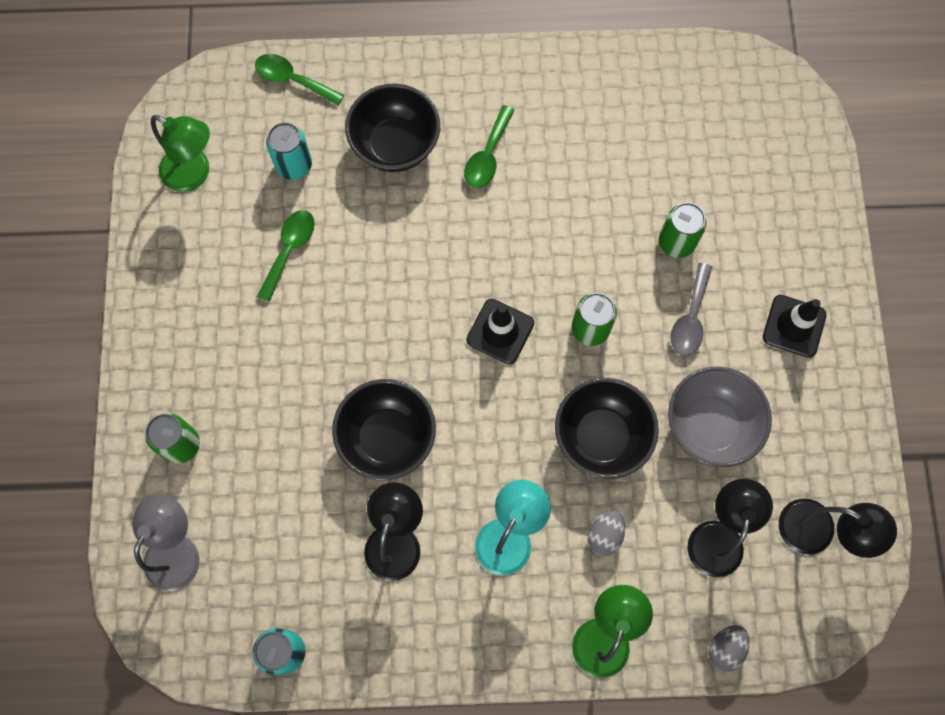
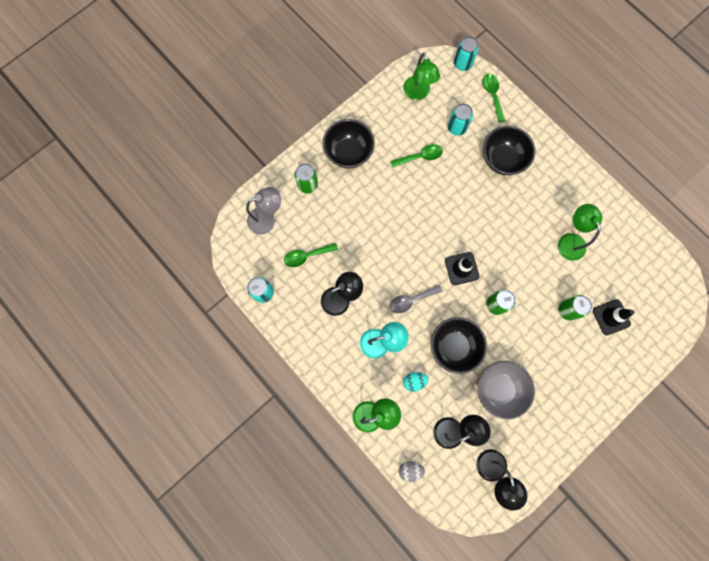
camera: 50 degrees right, 5 degrees up
(209, 79) = (462, 64): none -> turquoise can
(387, 438) = (378, 260): black bowl -> black bowl (348, 153)
(487, 156) = (533, 200): green spoon -> green spoon (306, 256)
(584, 158) = (569, 240): none -> green lamp
(604, 535) = (414, 381): grey egg -> turquoise egg
(690, 318) = (539, 343): grey spoon -> grey spoon (411, 300)
(794, 326) = (576, 391): black traffic cone -> black traffic cone (611, 317)

